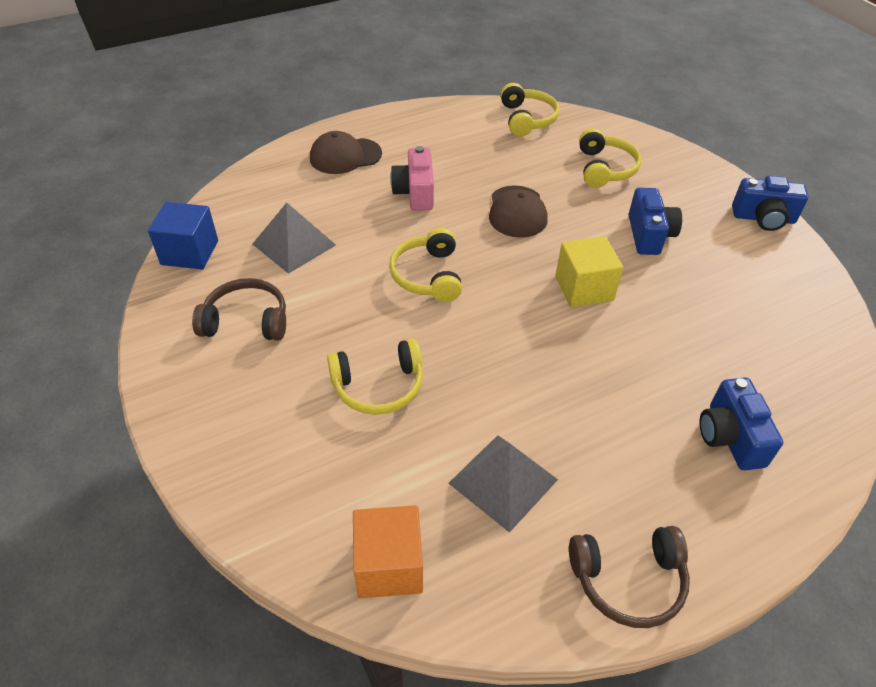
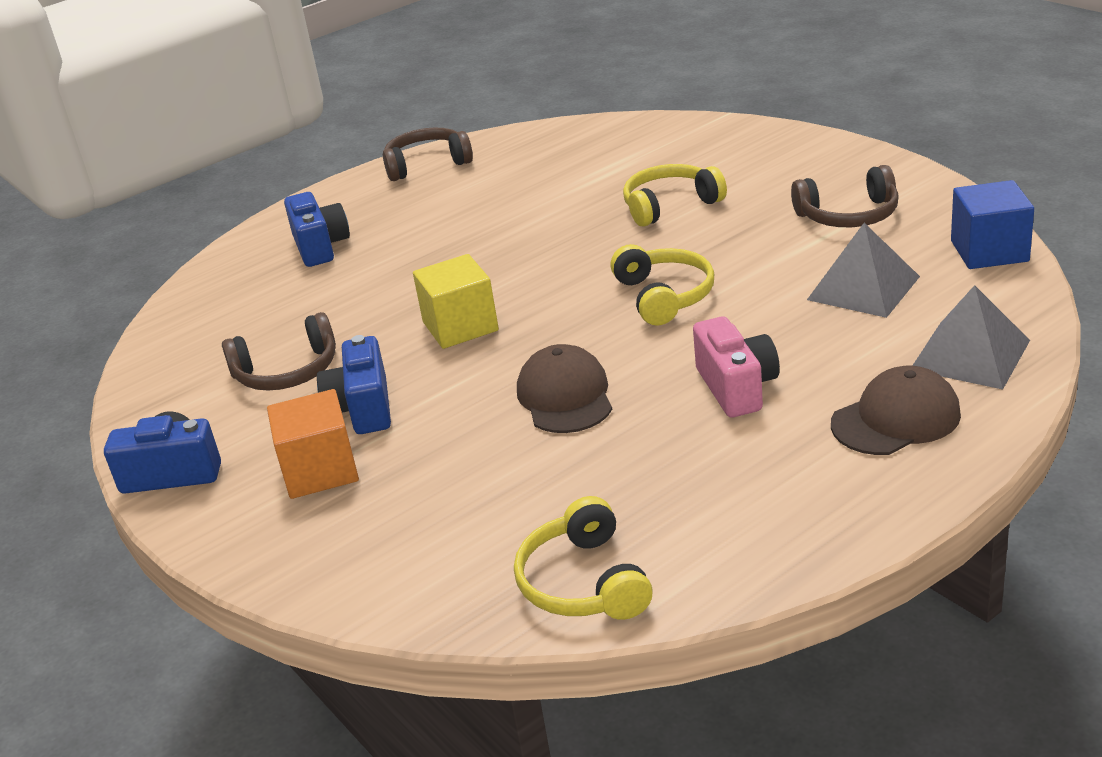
camera: 175 degrees right, 15 degrees down
(389, 565) = (608, 134): orange cube -> orange cube (320, 470)
(503, 481) = (531, 182): grey pyramid -> grey pyramid (970, 354)
(605, 168) = (421, 503): yellow headphones -> none
(713, 280) = (287, 372): none -> brown headphones

